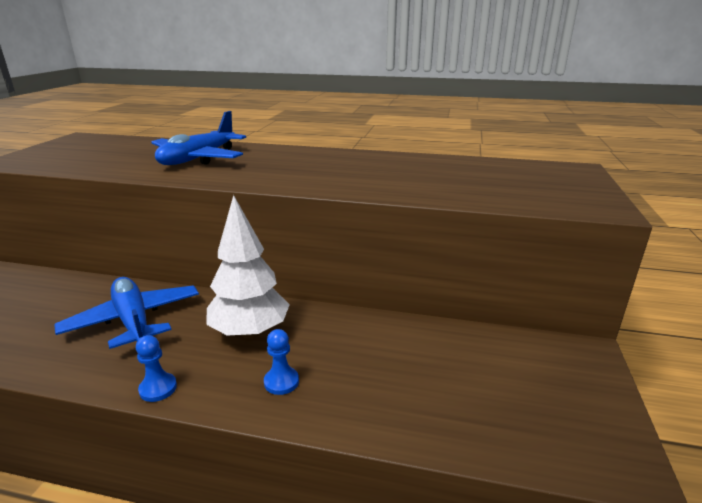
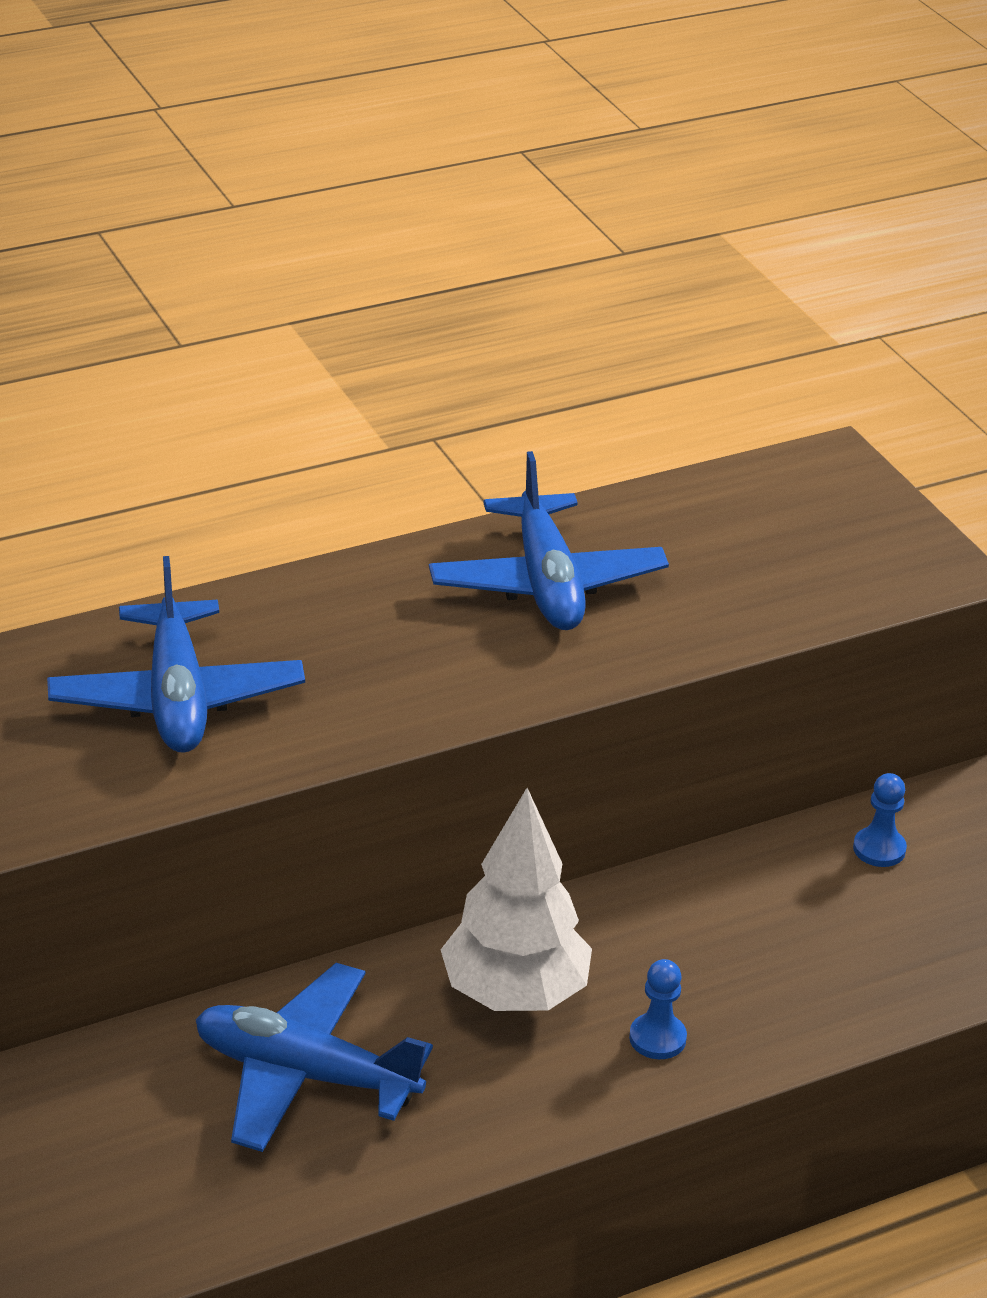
camera: 40 degrees left, 10 degrees up
(158, 388) = (513, 1135): blue pawn -> blue pawn (879, 849)
(384, 167) = (546, 583): none -> blue plane

